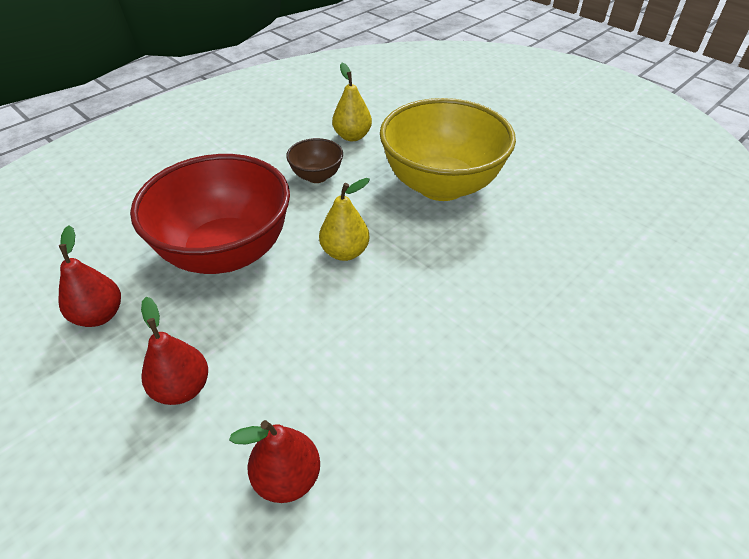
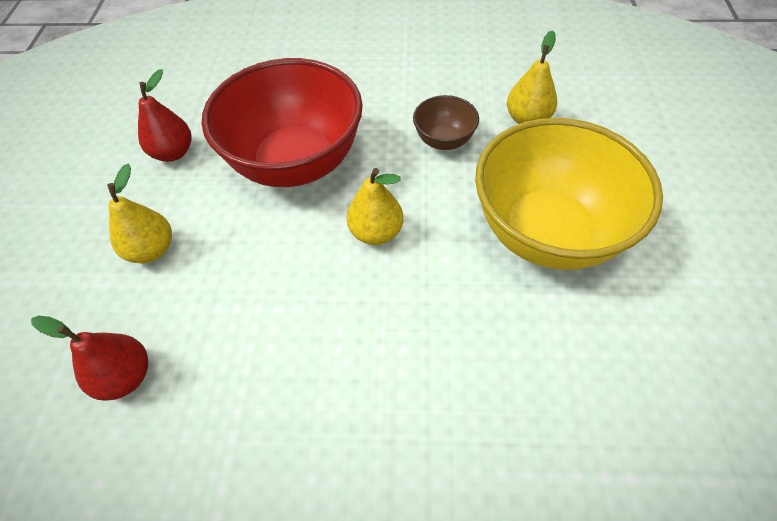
camera: 50 degrees right, 10 degrees up
(182, 388) = (152, 250): red pear -> yellow pear

